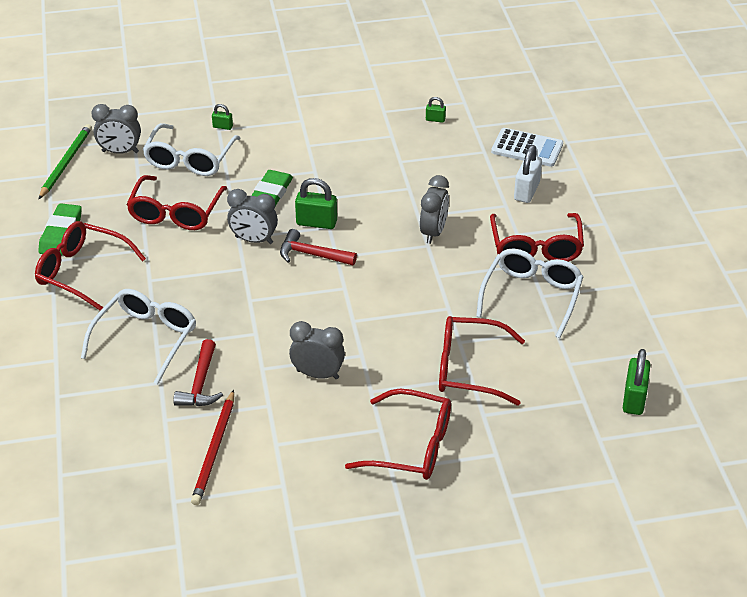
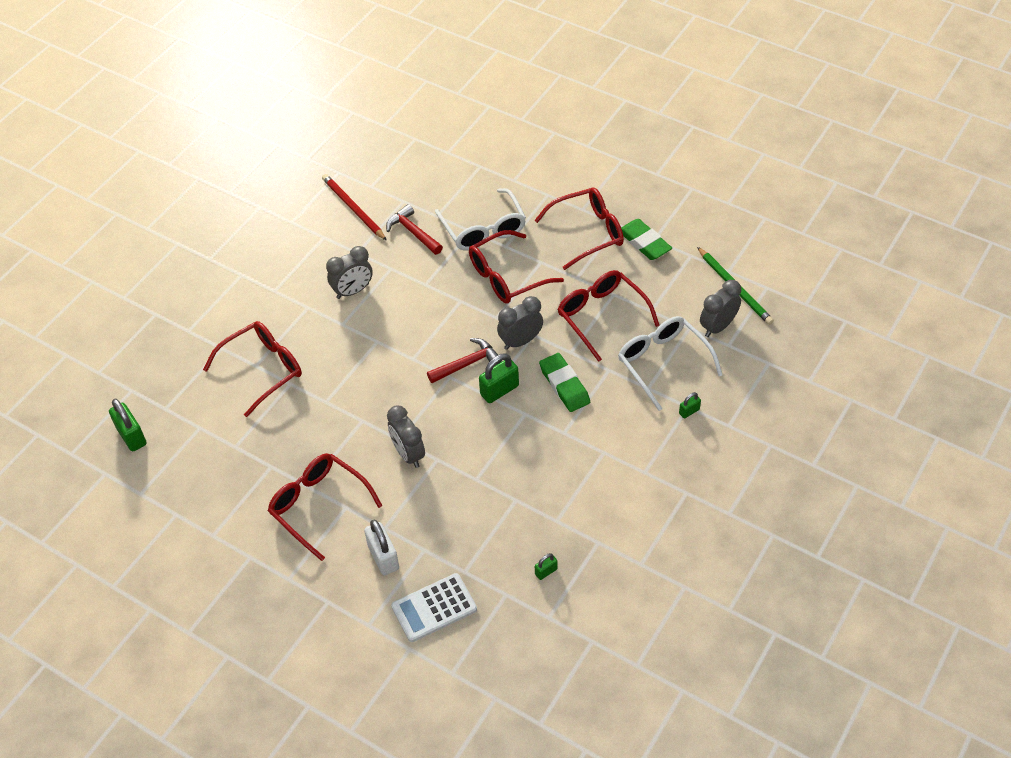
camera: 135 degrees right, 10 degrees up
(412, 446) = (243, 296): red glasses -> red glasses (506, 276)
(531, 296) = (278, 459): white glasses -> none

